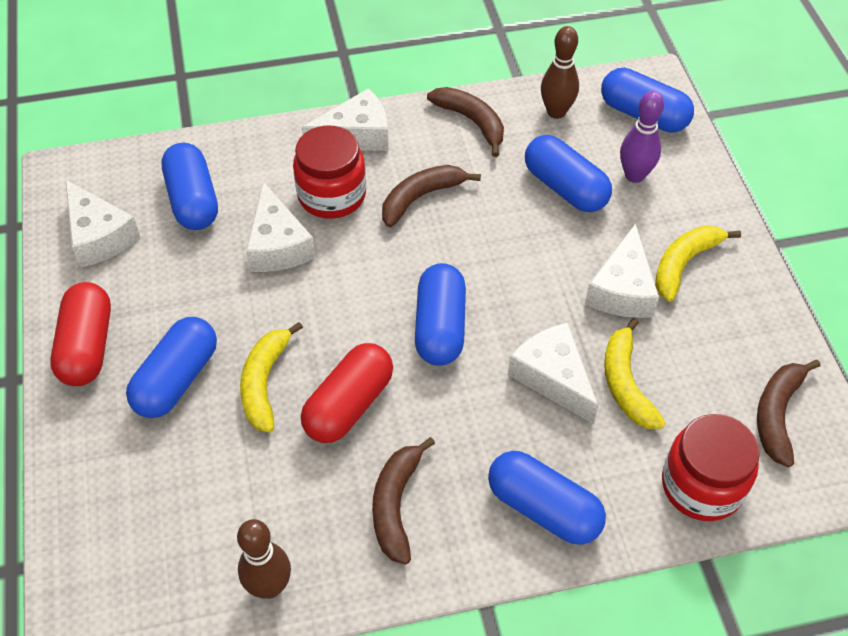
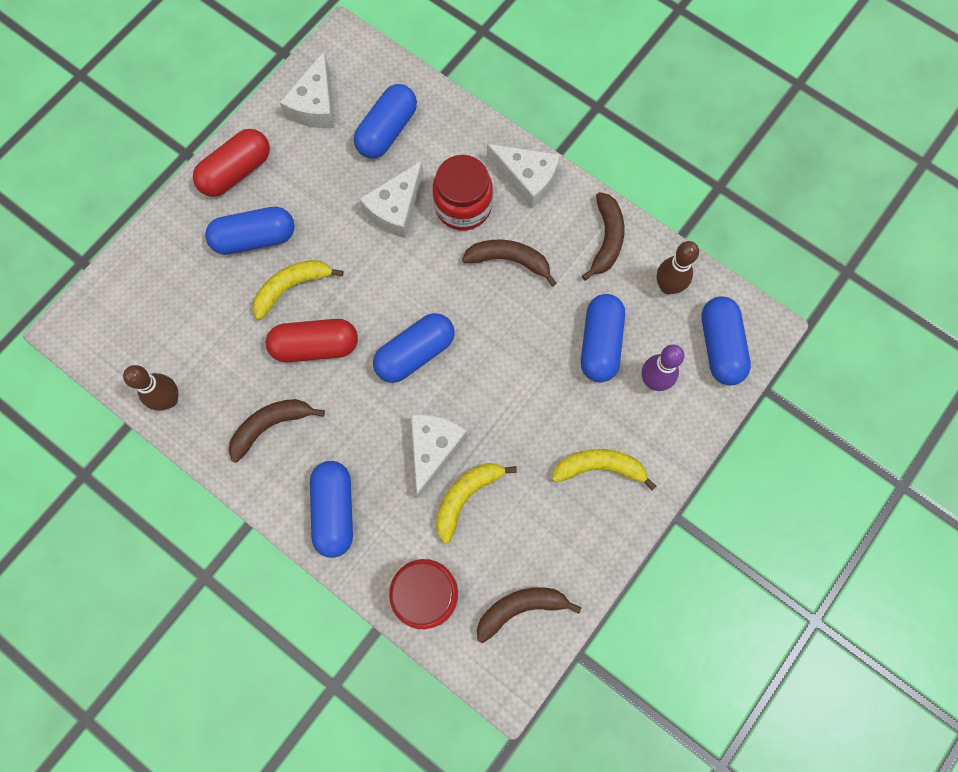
camera: 50 degrees right, 20 degrees up
(622, 289) = (542, 442): white cheese -> none

